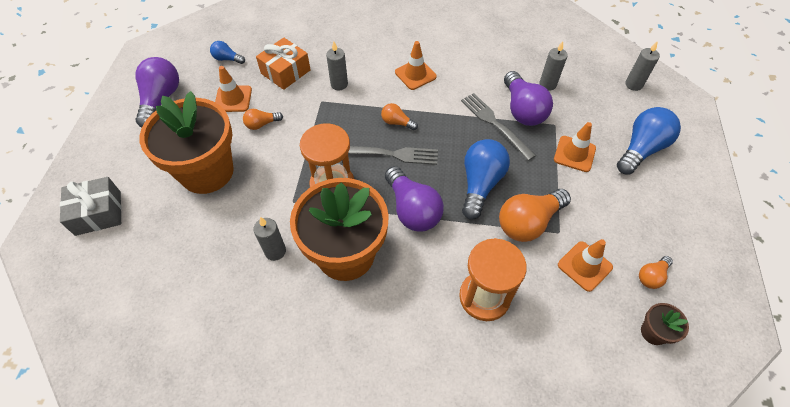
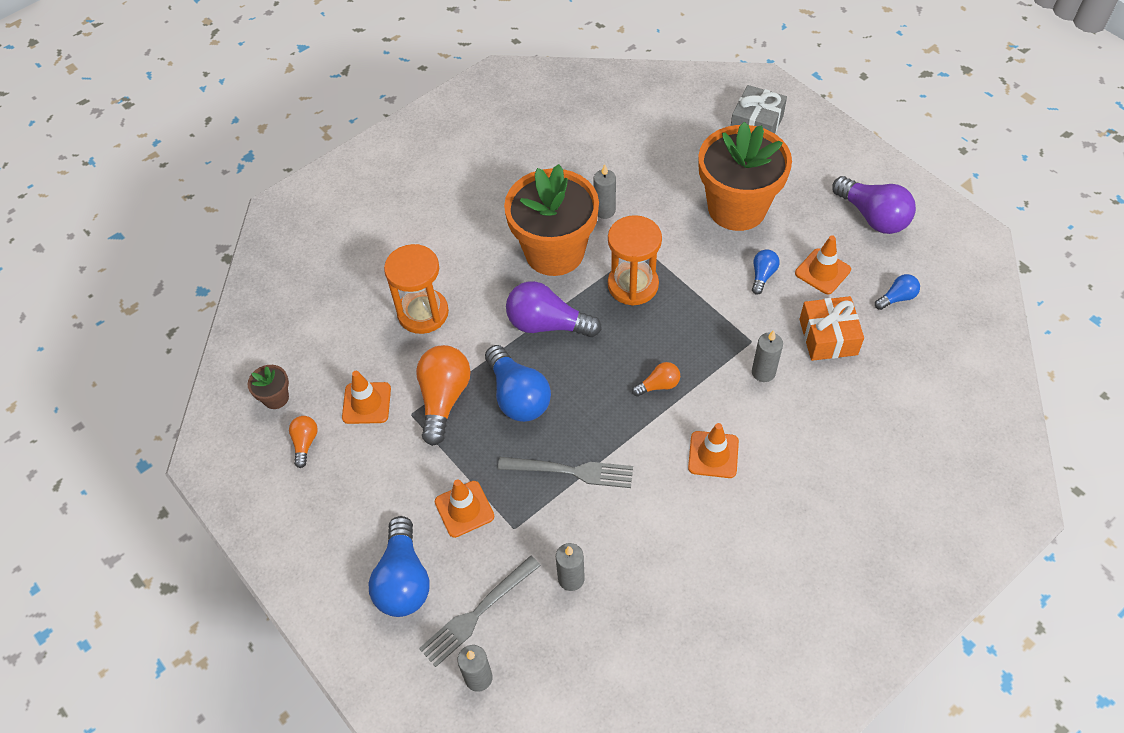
camera: 135 degrees right, 0 degrees up
(261, 124) = (762, 275): orange light bulb -> blue light bulb
(391, 154) = (623, 352): grey fork -> grey fork (477, 613)
(522, 110) = (562, 515): purple light bulb -> none

